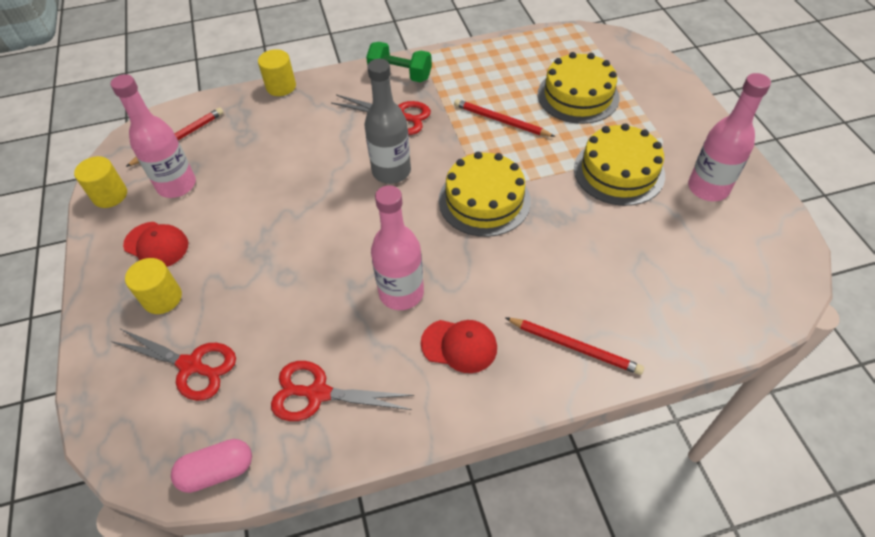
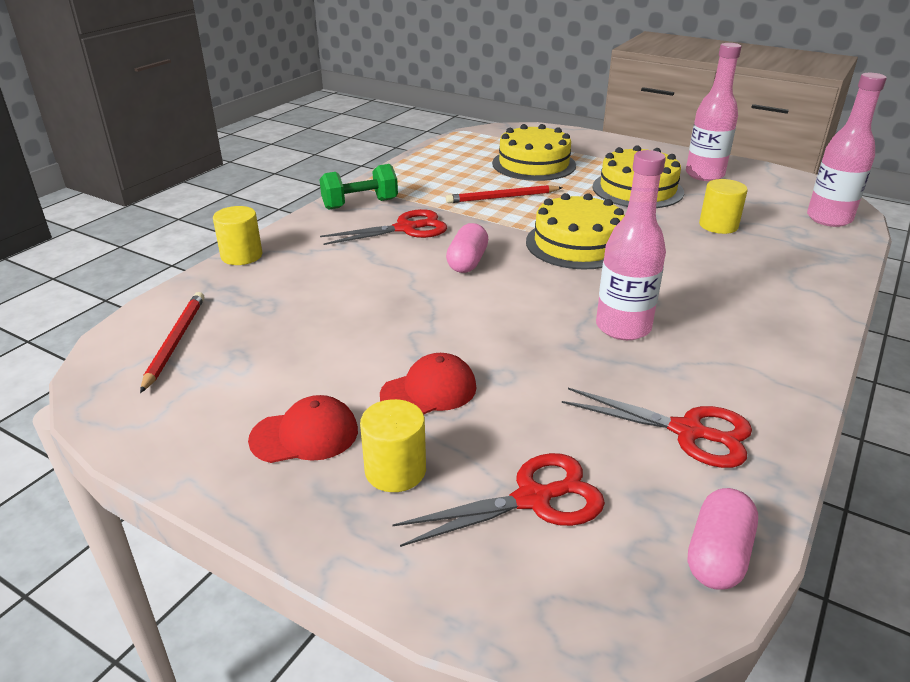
camera: 45 degrees left, 20 degrees down
(110, 195) = (155, 430): yellow cylinder -> yellow cylinder (718, 225)
(177, 185) = (242, 377): pink bottle -> pink bottle (829, 219)
(318, 393) = (687, 431): red scissors -> red scissors turned 120 degrees counterclockwise
(391, 171) = (467, 262): grey bottle -> pink capsule
(459, 345) = (726, 331): red cap -> red cap (429, 391)
(574, 347) = (793, 287): red pencil -> none

